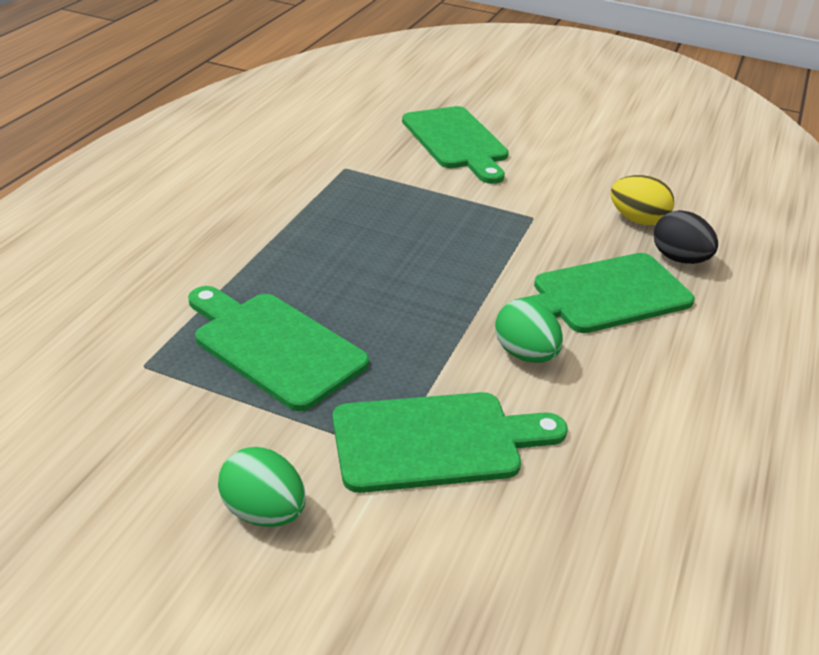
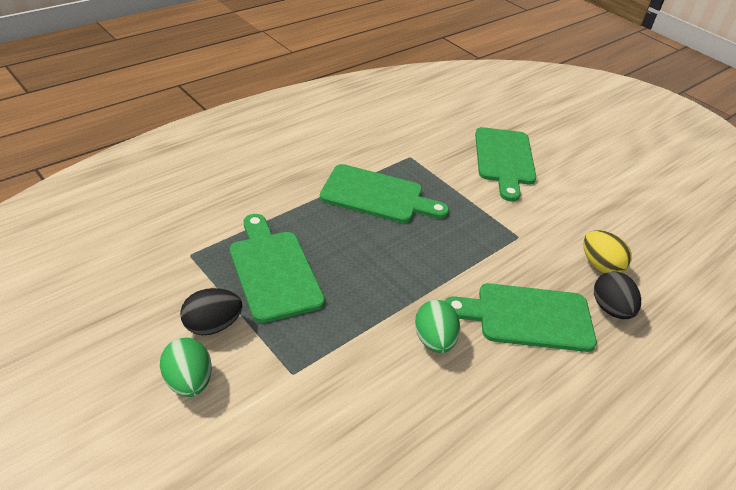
camera: 25 degrees right, 5 degrees up
(243, 436) = (212, 325): none -> black egg
(436, 441) = (327, 379): green cutting board -> green cutting board (377, 196)

